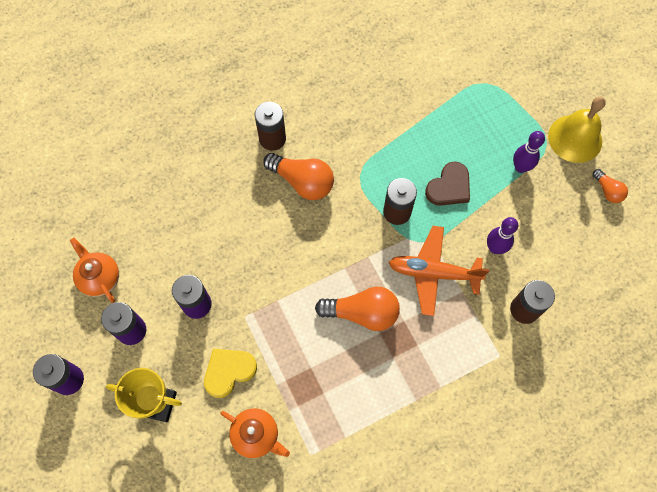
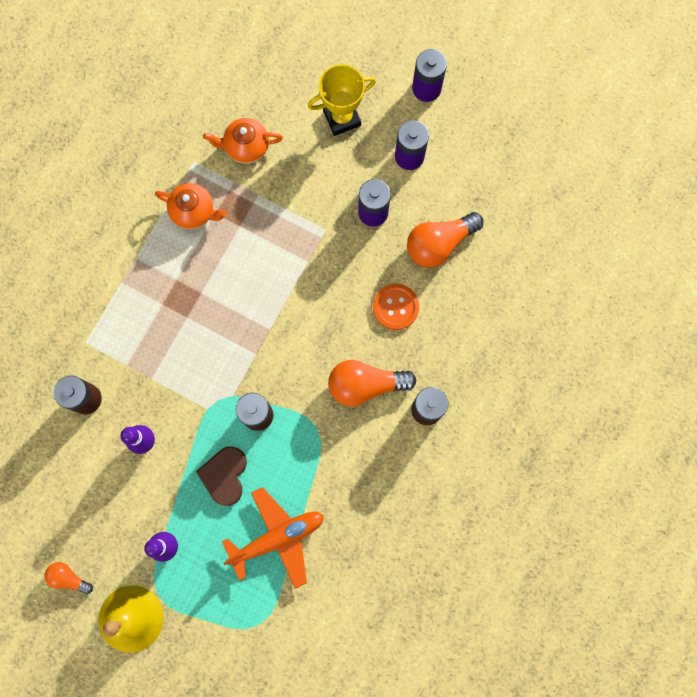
camera: 145 degrees right, 10 degrees up
(100, 278) = (472, 178): orange teapot -> orange teapot (194, 212)
(228, 371) = (304, 178): yellow heart -> none
(238, 221) = (395, 307): none -> orange button
(362, 313) = (227, 299): orange light bulb -> orange light bulb (439, 244)
(433, 273) = (187, 378): orange plane -> orange plane (277, 538)

